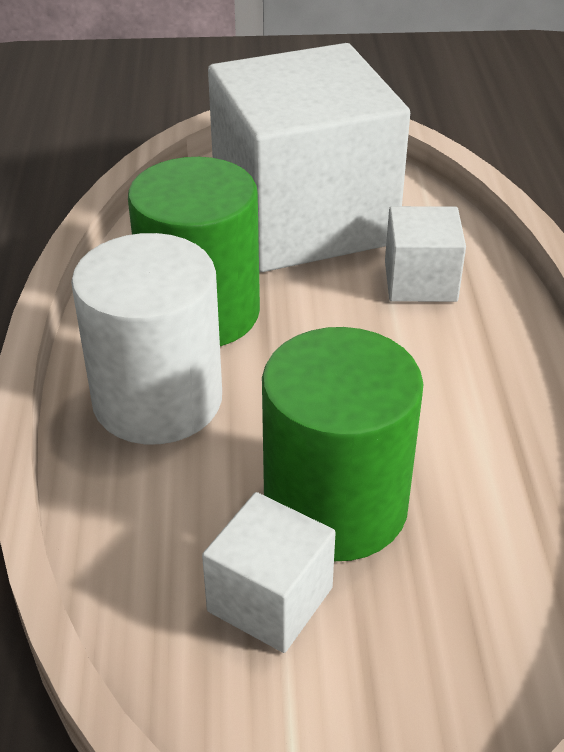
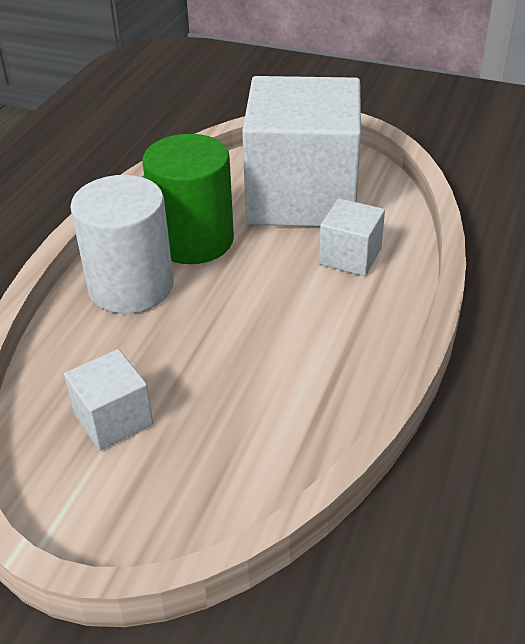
camera: 25 degrees right, 0 degrees up
(335, 505) = (190, 379): green cylinder -> none

